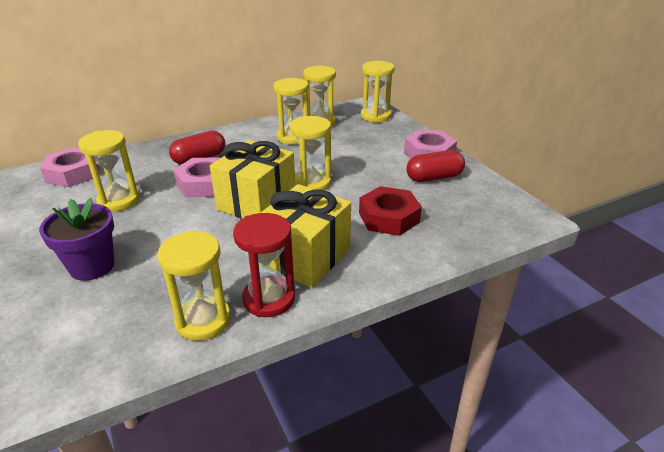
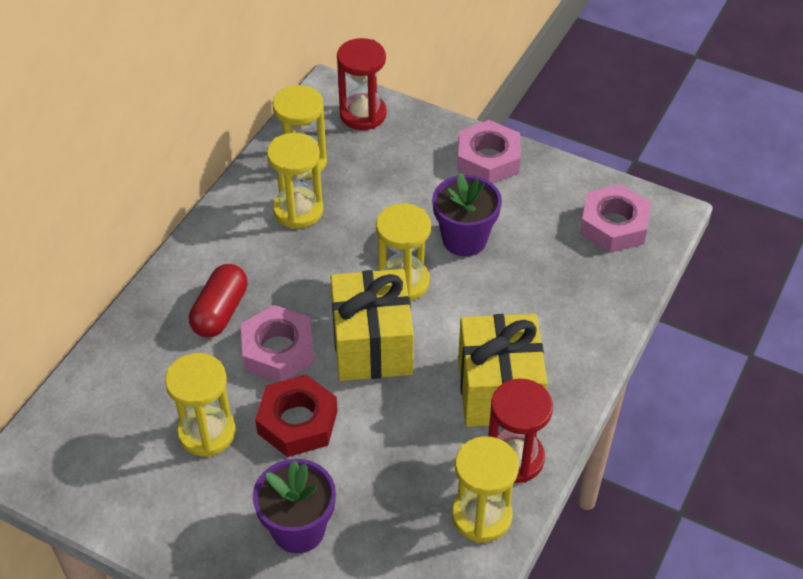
camera: 35 degrees left, 15 degrees up
(73, 173) = (84, 426): pink nut -> pink nut (614, 225)
(373, 179) = (464, 239): none -> purple flower pot
(375, 116) = (363, 114): yellow hourglass -> red hourglass
(389, 217) = (531, 290): red nut -> red nut (297, 422)
(434, 177) = (526, 201): red capsule -> none

